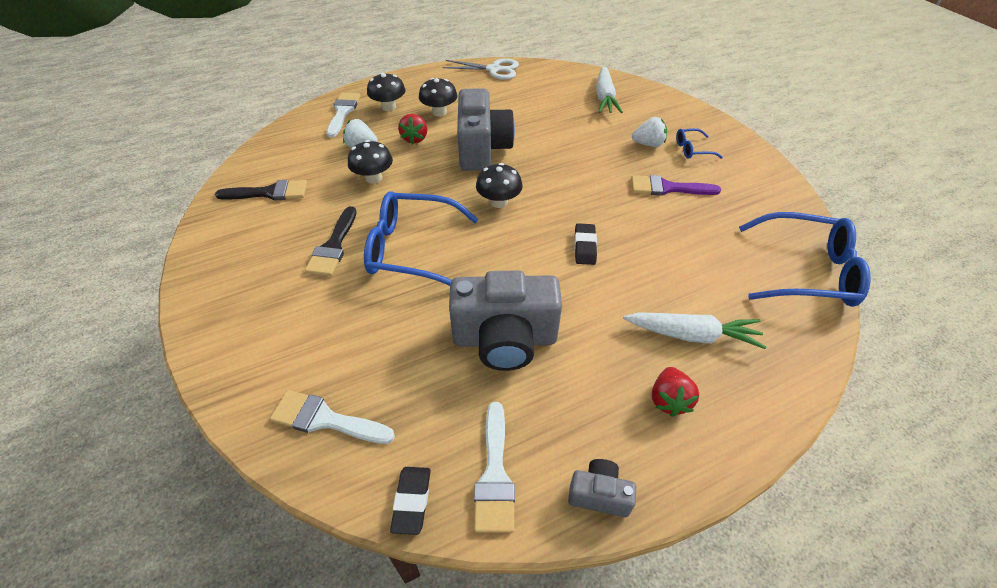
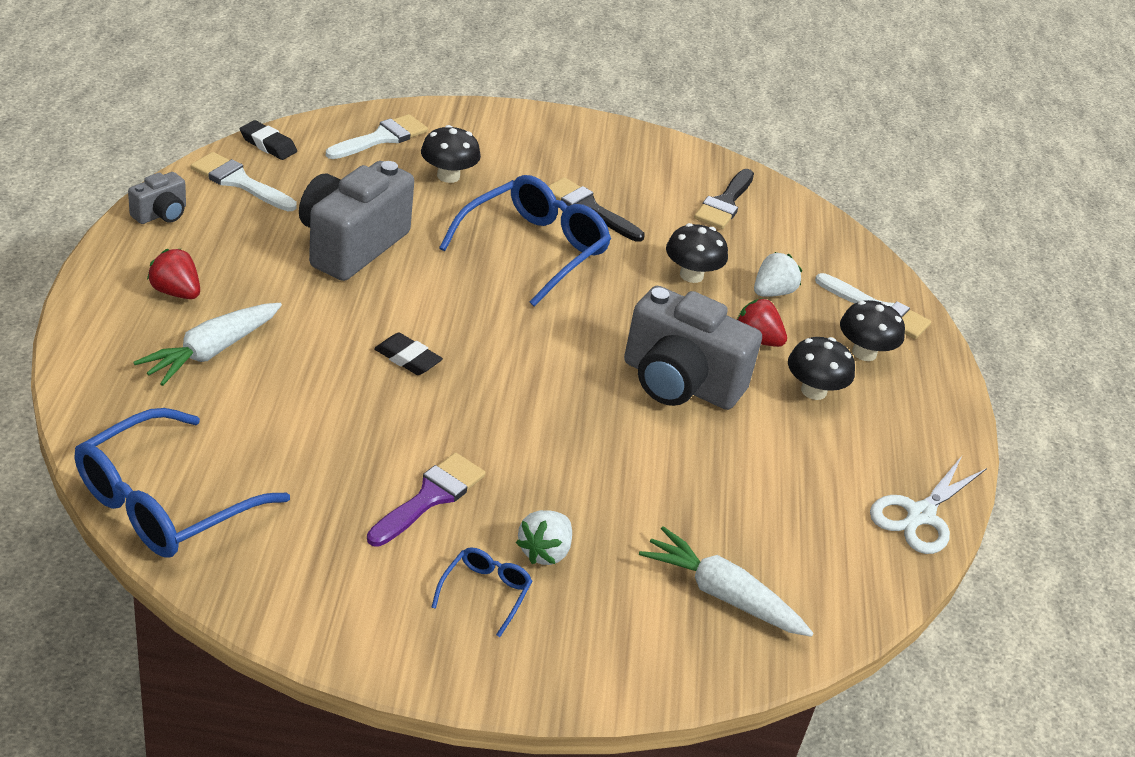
camera: 115 degrees right, 10 degrees down
(499, 202) = (553, 340): black mushroom -> black mushroom (448, 176)

